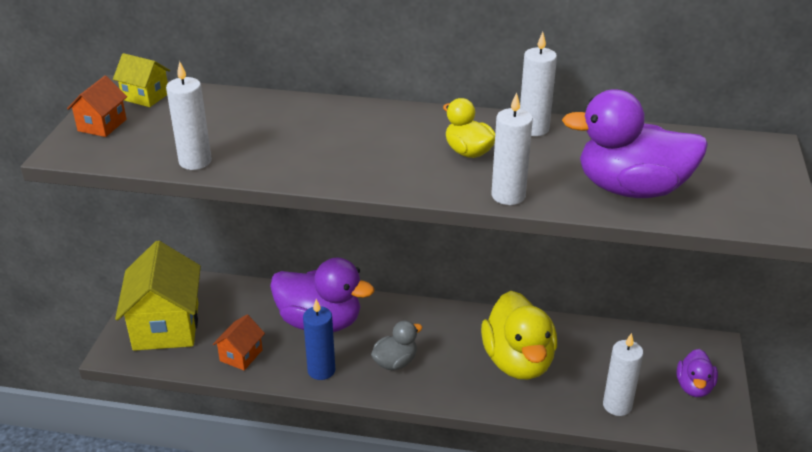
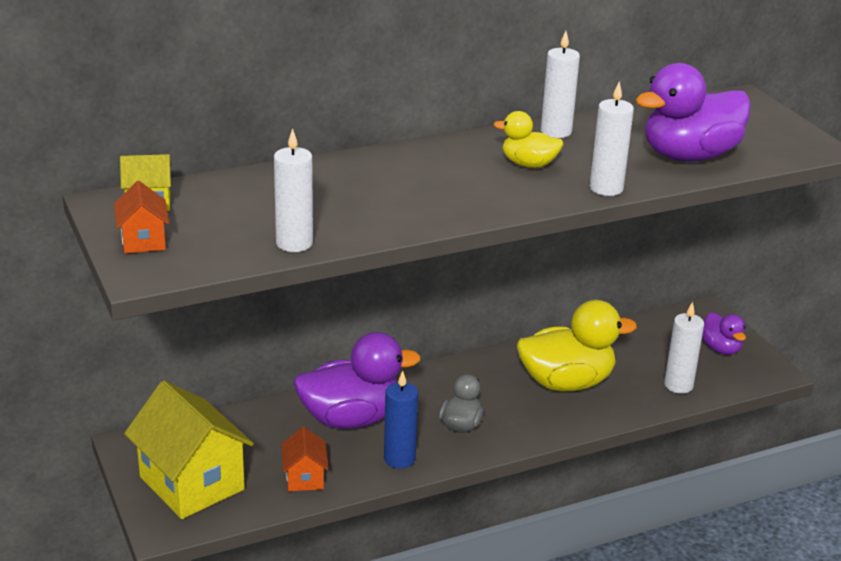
camera: 35 degrees left, 5 degrees down
(518, 361) = (566, 382): yellow duck -> yellow duck turned 60 degrees counterclockwise

